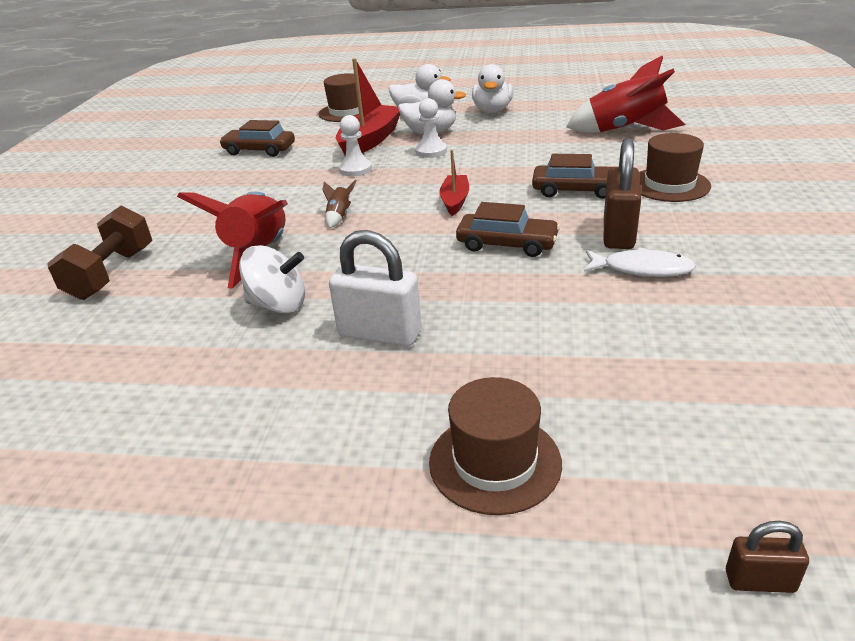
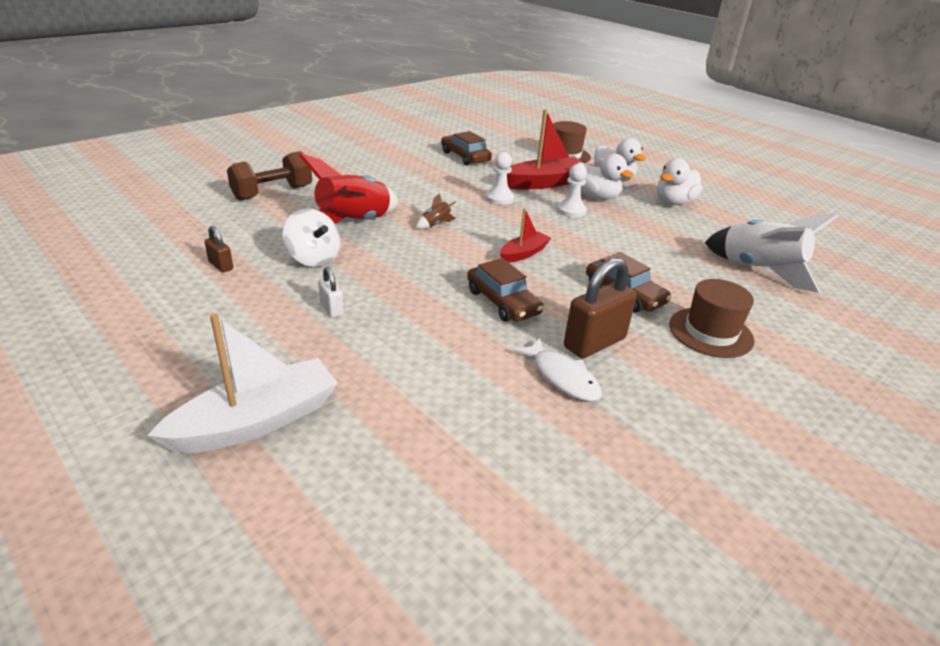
camera: 35 degrees right, 0 degrees up
(380, 334) = (331, 309): white padlock -> white padlock, size x0.50
(495, 462) = (256, 421): brown hat -> white boat
(624, 130) = (759, 270): red rocket -> white rocket
(760, 581) = (255, 604): brown padlock -> brown padlock (221, 265)

